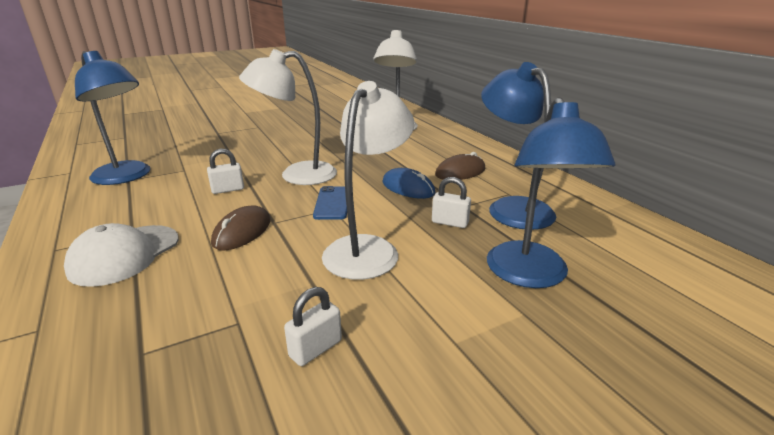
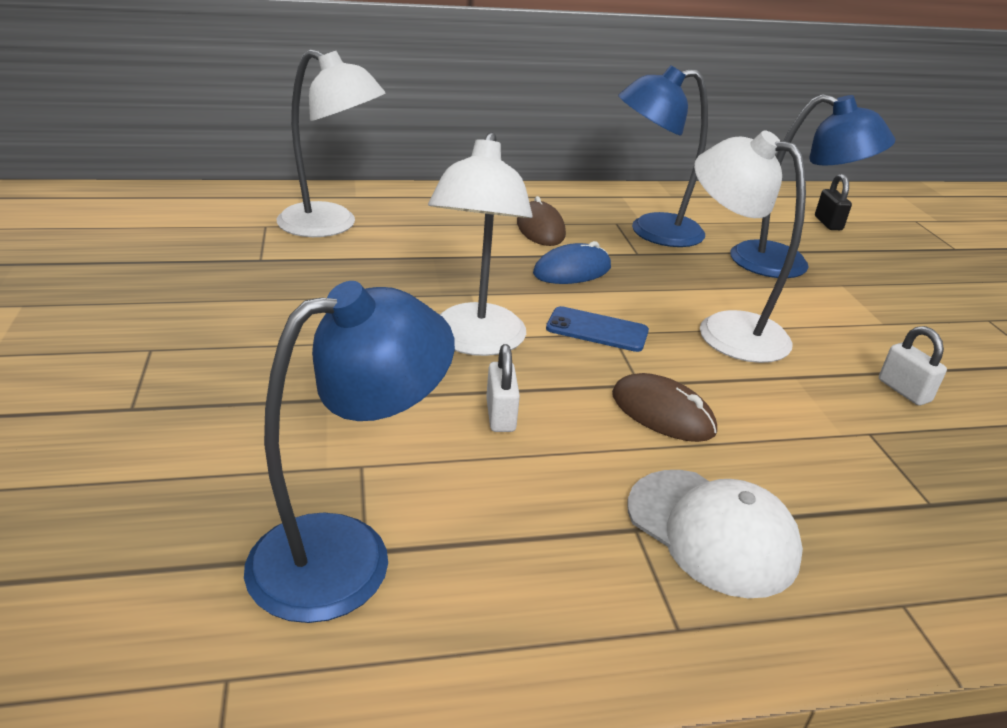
camera: 75 degrees left, 5 degrees up
(450, 222) = (676, 271): white padlock -> none
(696, 305) = (828, 223): none -> black padlock

